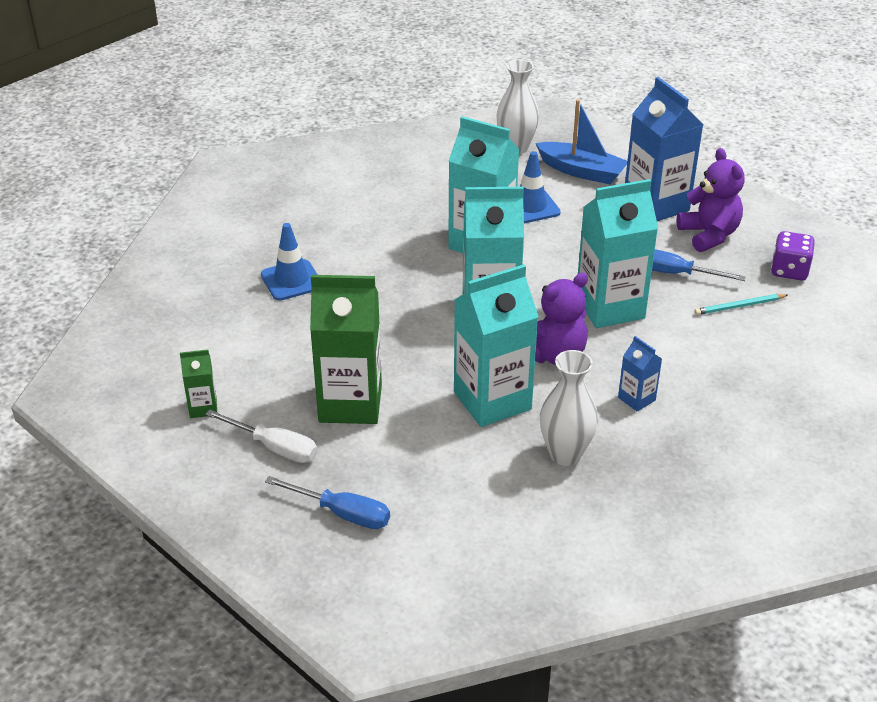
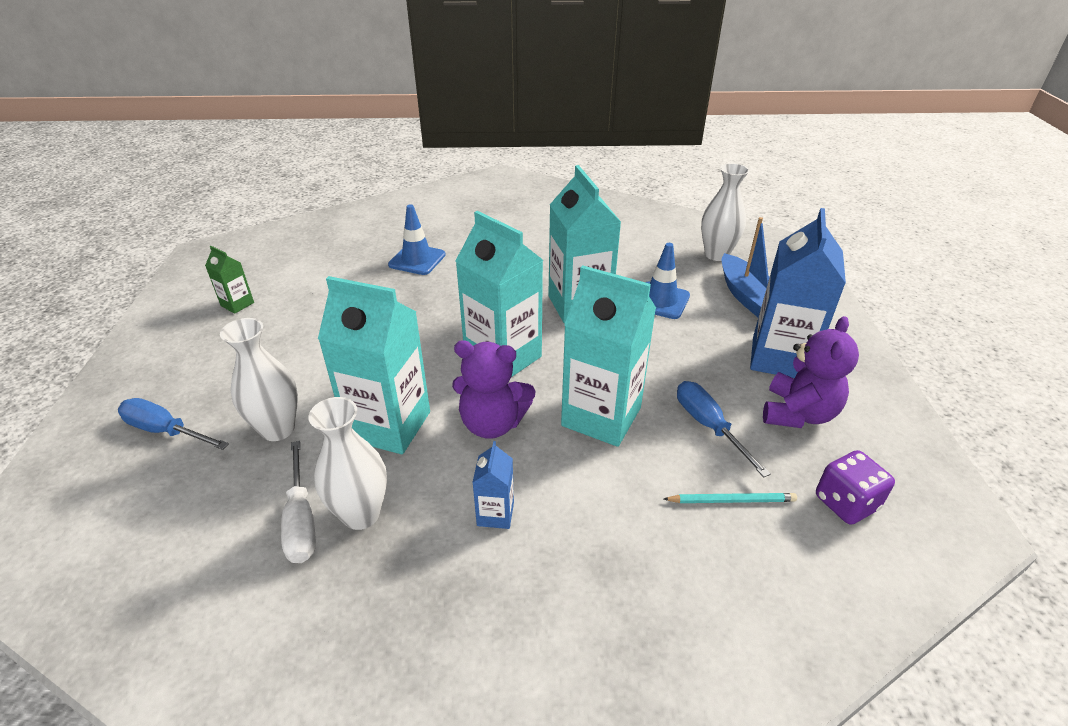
camera: 45 degrees right, 0 degrees up
(274, 447) = (220, 356): white screwdriver -> white screwdriver (301, 520)
(342, 513) = (166, 431): blue screwdriver -> blue screwdriver turned 135 degrees clockwise
(350, 403) = (307, 359): green carton -> none
(422, 455) = (278, 429): none -> white vase
(739, 306) = (732, 500): turquoise pencil -> turquoise pencil turned 150 degrees clockwise

